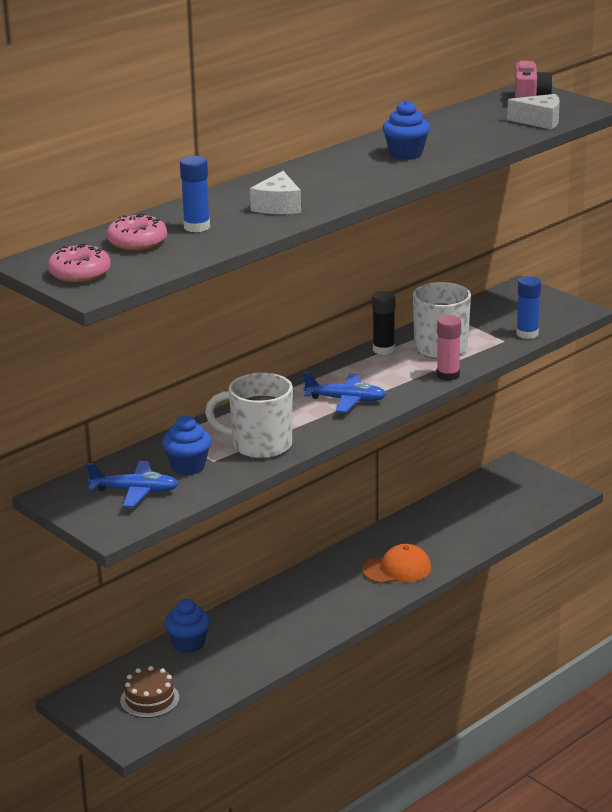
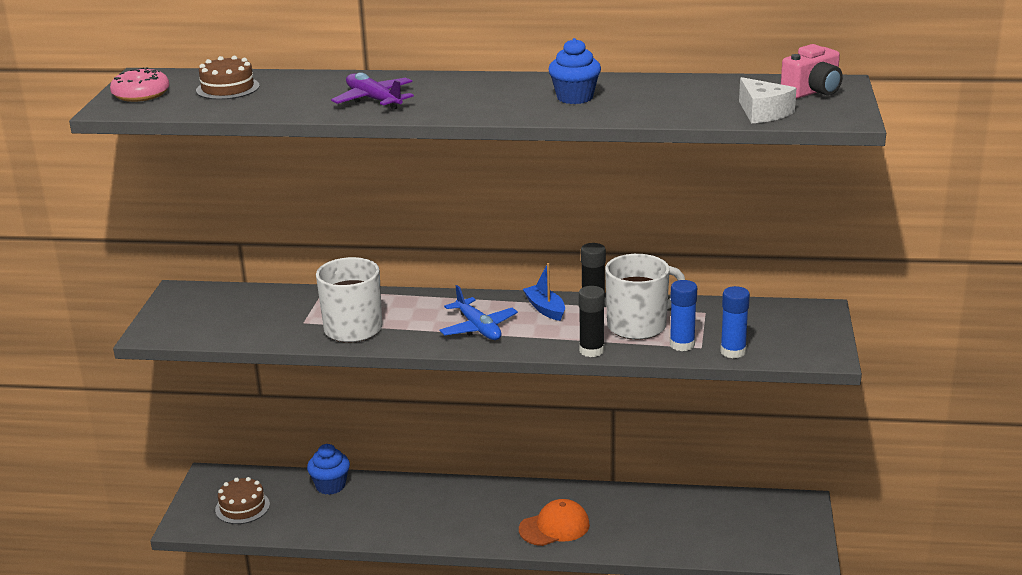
camera: 50 degrees right, 0 degrees up
(135, 491) = (219, 315): blue plane -> none
(137, 242) = (227, 88): pink donut -> brown cake
(188, 466) = (282, 317): blue cupcake -> none
(196, 227) = (286, 93): blue glue stick -> blue glue stick (682, 344)
(278, 206) = (374, 100): white cheese -> purple plane
(360, 367) = (545, 309): none -> blue boat
(397, 569) = (554, 527): orange cap -> orange cap turned 60 degrees counterclockwise
(448, 375) = (591, 350): pink glue stick -> black glue stick

